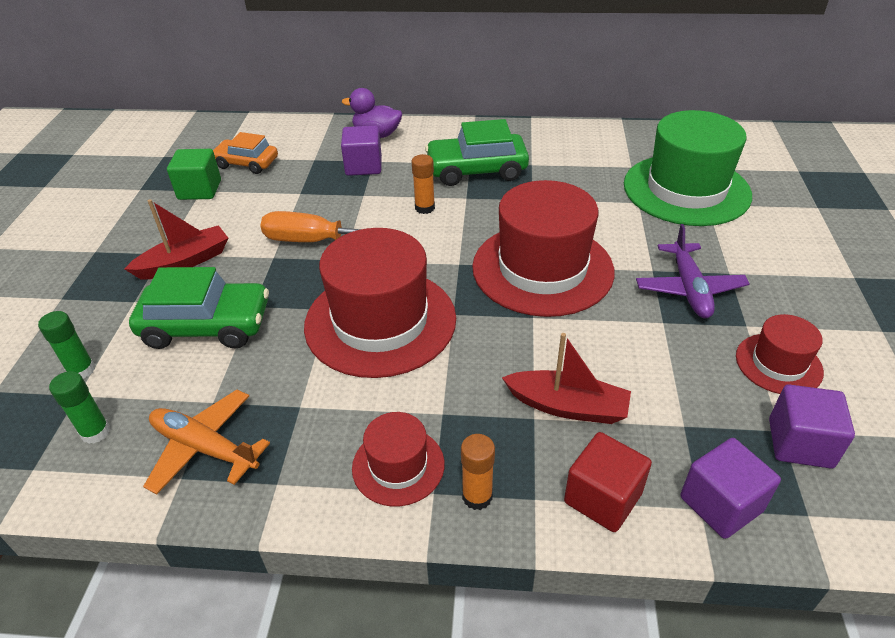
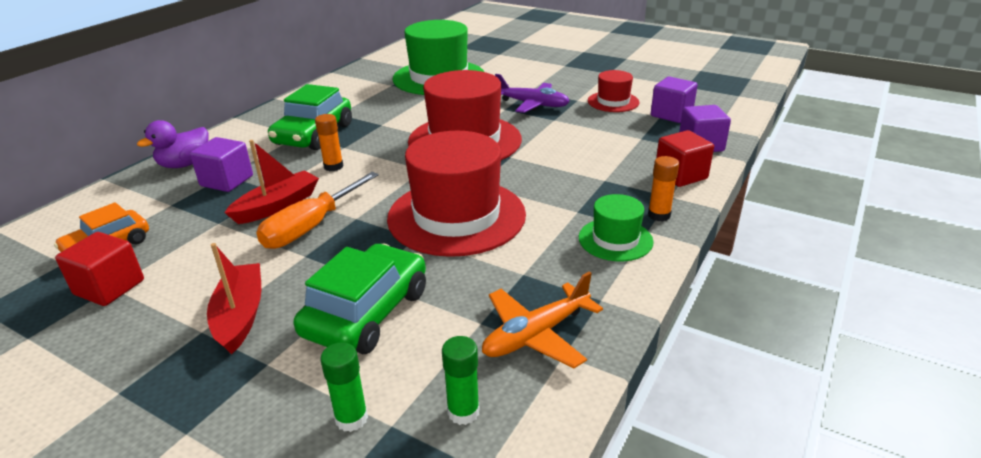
camera: 65 degrees left, 10 degrees down
(199, 190) = (109, 287): green cube -> red cube
(398, 466) = (615, 239): red hat -> green hat
(568, 406) = (602, 166): red boat -> red boat (277, 206)

